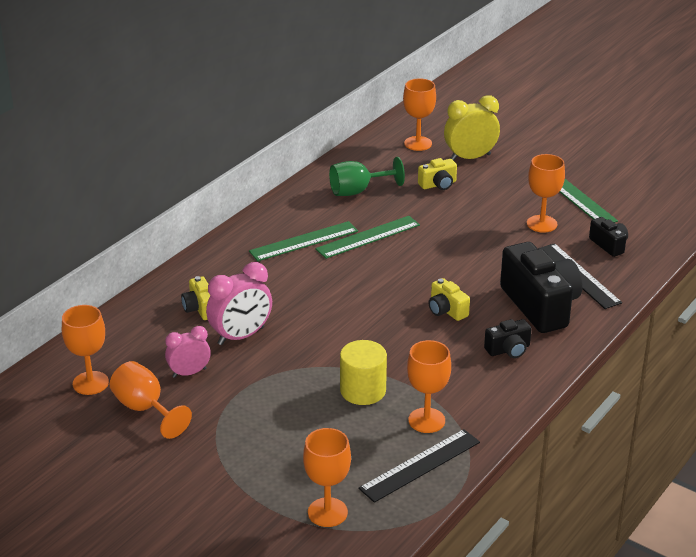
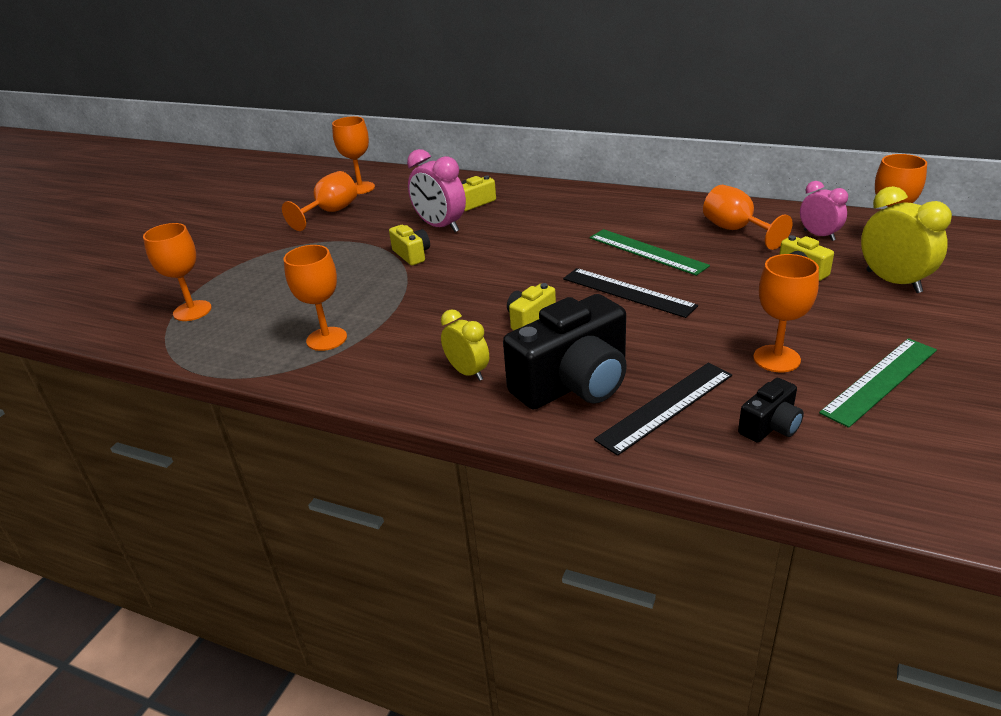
camera: 80 degrees right, 0 degrees up
(189, 373) = (381, 218): pink clock -> pink clock (819, 235)
(292, 359) = (412, 255): none -> yellow camera
(304, 241) = (613, 223): green ruler -> none
(358, 191) = (736, 230): green goblet -> orange goblet
(363, 390) = (371, 296): yellow cylinder -> none
(420, 465) = (254, 347): black ruler -> black ruler (628, 292)
(508, 350) = (467, 372): black camera -> yellow clock

